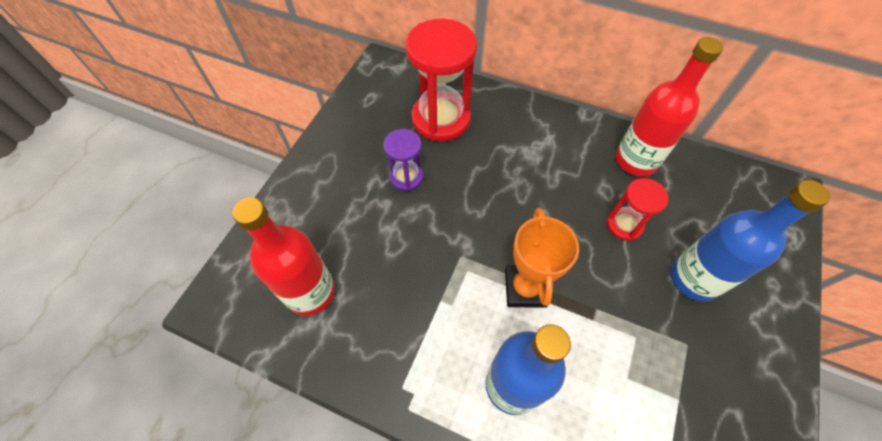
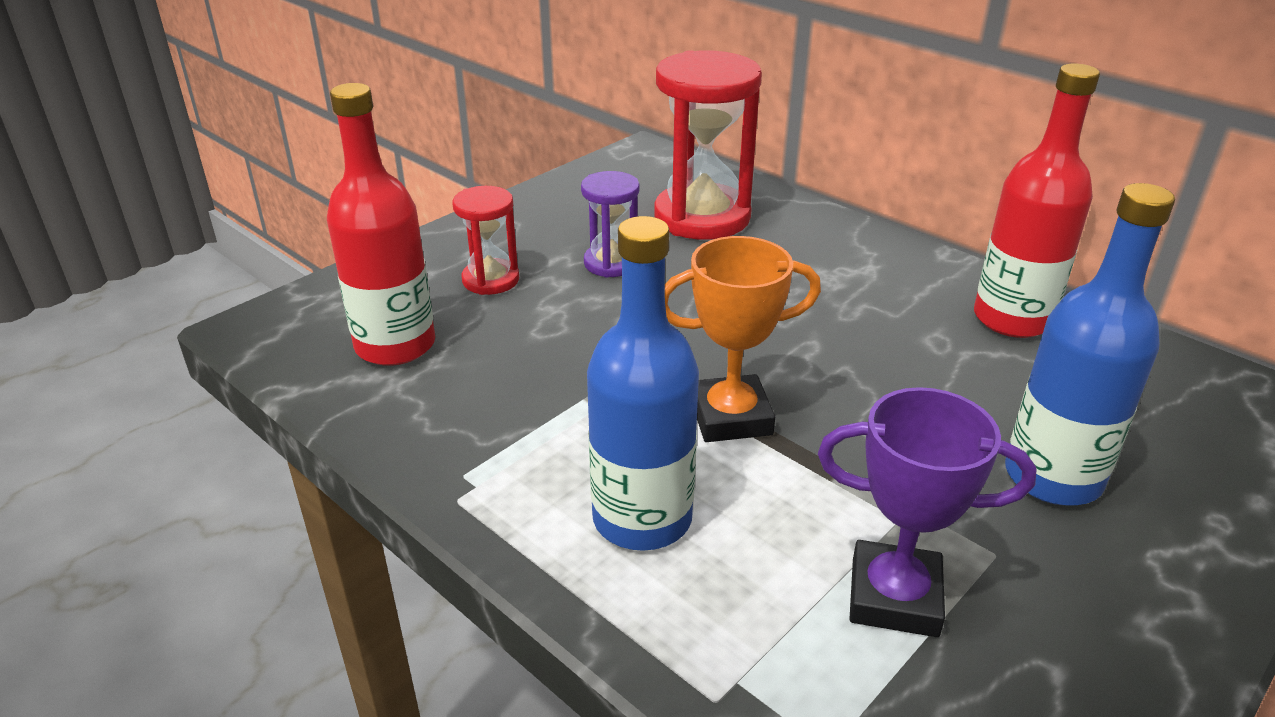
camera: 20 degrees right, 25 degrees down
(525, 288) = (730, 417): orange trophy -> orange trophy turned 60 degrees clockwise
(624, 225) = (950, 385): red hourglass -> red hourglass (490, 280)
(653, 394) = (894, 597): none -> purple trophy

